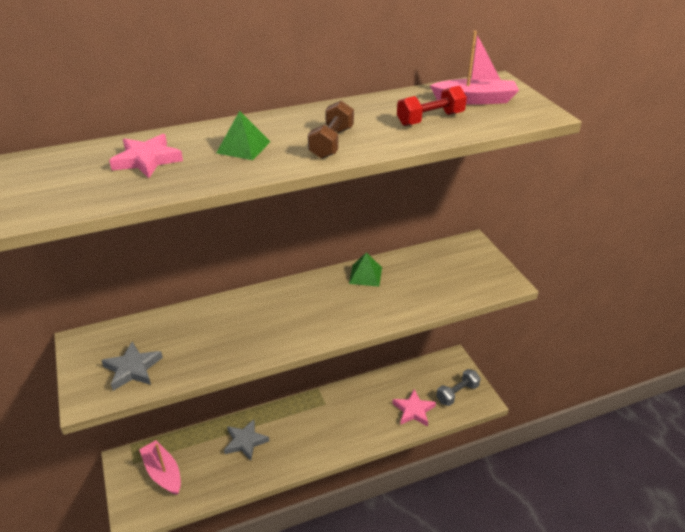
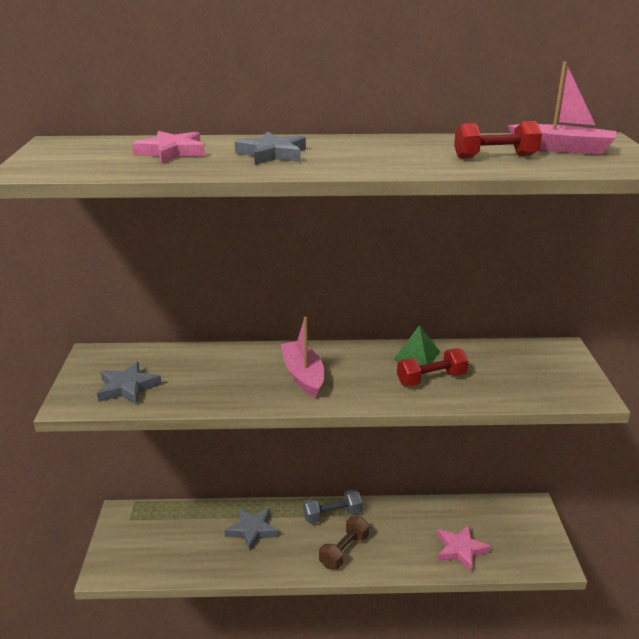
camera: 20 degrees right, 10 degrees down
(163, 473) = (154, 537): pink boat -> pink boat (303, 375)
(243, 147) = (272, 154): green pyramid -> grey star
(331, 143) = (367, 161): brown dumbbell -> brown dumbbell (344, 551)
(386, 296) = (431, 379): none -> red dumbbell
(457, 393) = (524, 545): grey dumbbell -> grey dumbbell (332, 515)

